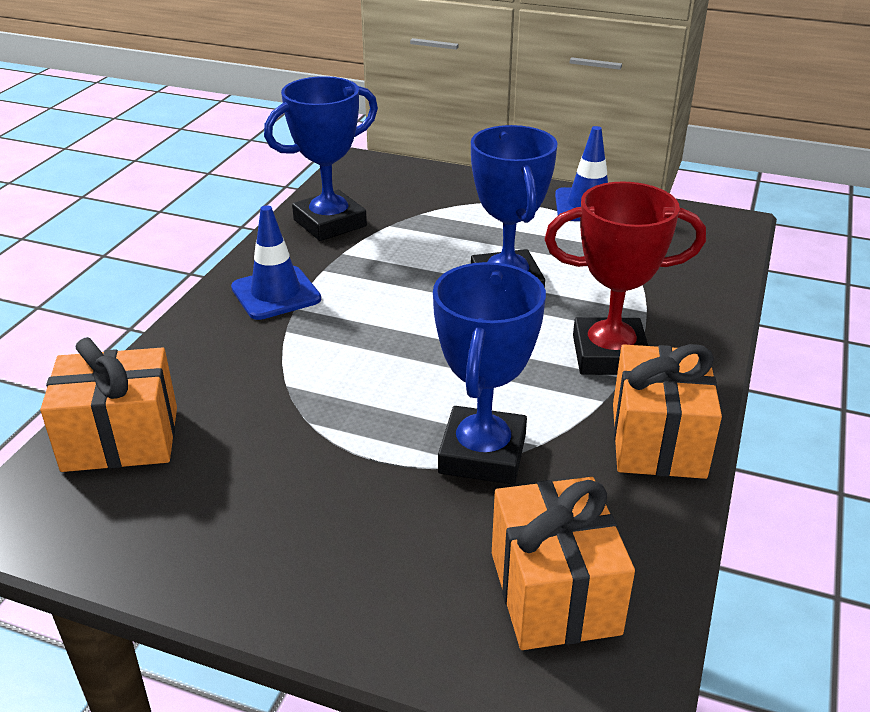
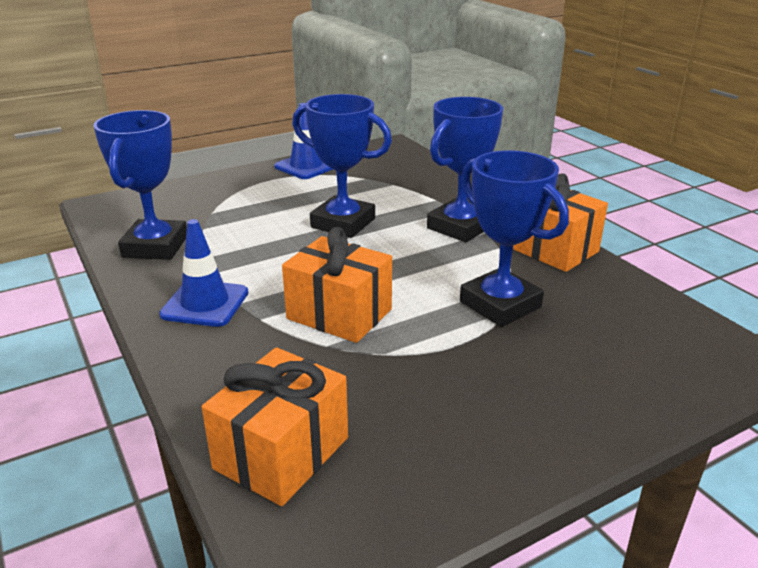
camera: 50 degrees left, 5 degrees down
(554, 592) = (647, 336): orange gift -> orange gift (339, 314)
(609, 355) = (460, 227): red trophy -> blue trophy

